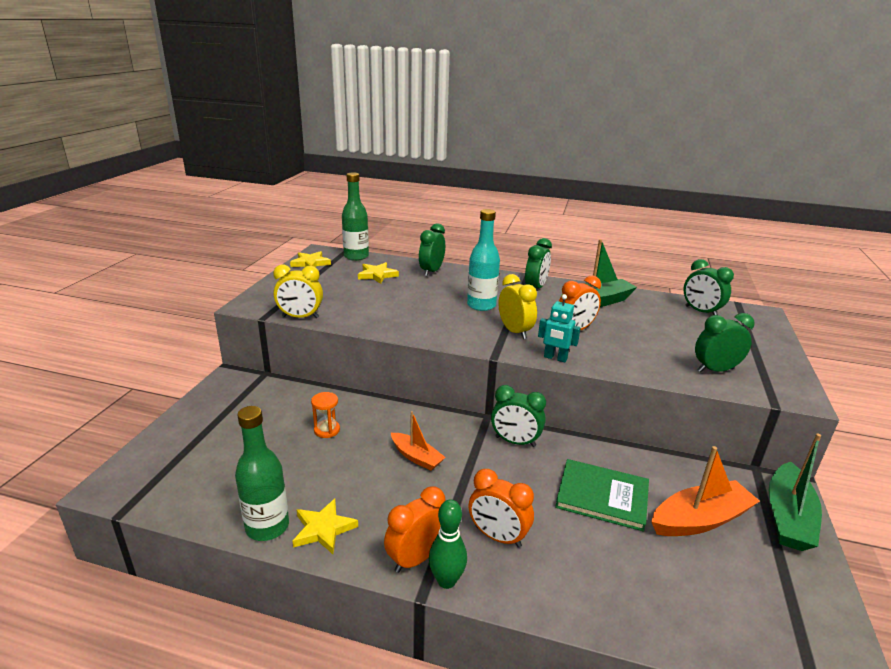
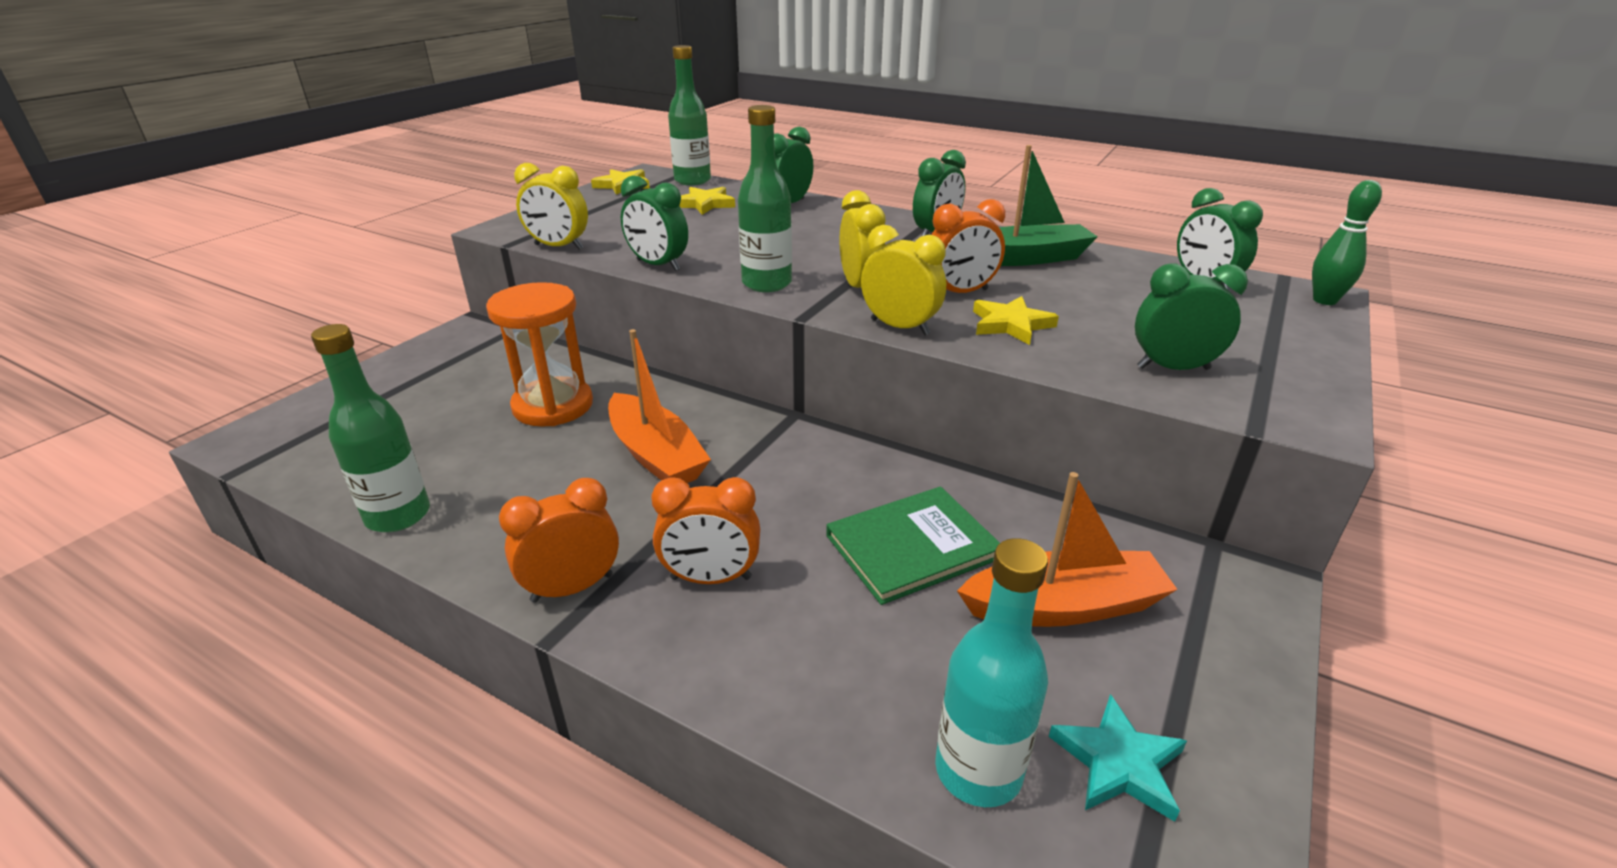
camera: 15 degrees right, 5 degrees up
(323, 529) = (469, 530): yellow star -> yellow star (1010, 324)
(327, 430) = (553, 406): orange hourglass -> orange hourglass, size x2.09
(416, 457) = (656, 455): orange boat -> orange boat, size x1.63
(446, 580) = (597, 625): green bowling pin -> green bowling pin (1324, 300)
(456, 334) = (767, 283): none -> green bottle
(481, 305) = (832, 250): turquoise bottle -> turquoise bottle (978, 770)
(498, 536) = (711, 578): orange clock -> orange clock turned 45 degrees counterclockwise
(515, 441) = (817, 453): green clock -> green clock (658, 265)
(555, 358) = (900, 327): turquoise robot -> yellow clock
(602, 496) = (912, 547): green book -> green book turned 60 degrees counterclockwise
(770, 606) = (1118, 762): none -> turquoise star
(788, 517) = (1234, 627): green boat -> none

